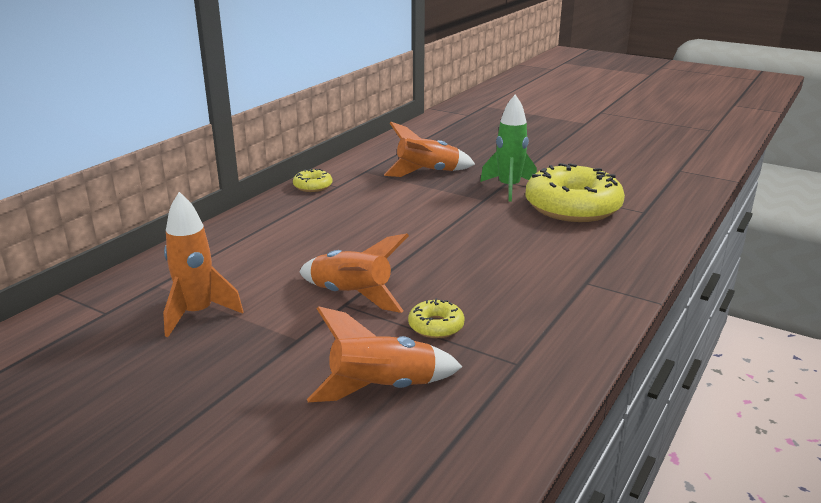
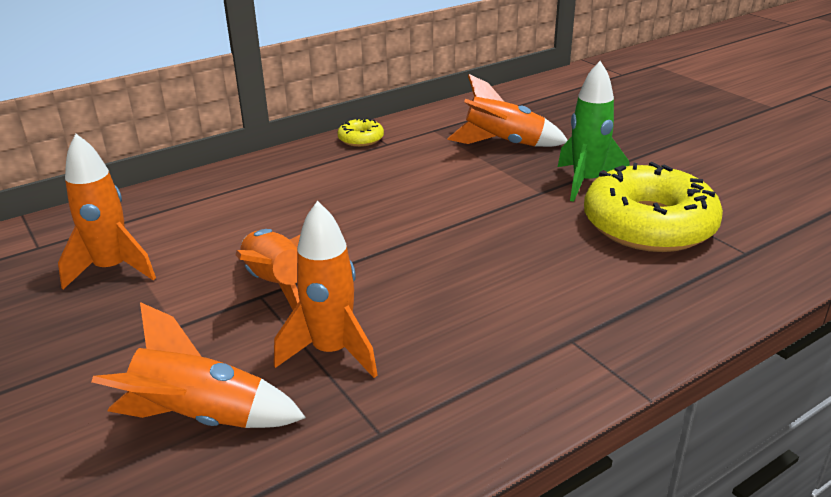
camera: 25 degrees right, 5 degrees up
(436, 326) = (332, 352): yellow donut -> orange rocket

